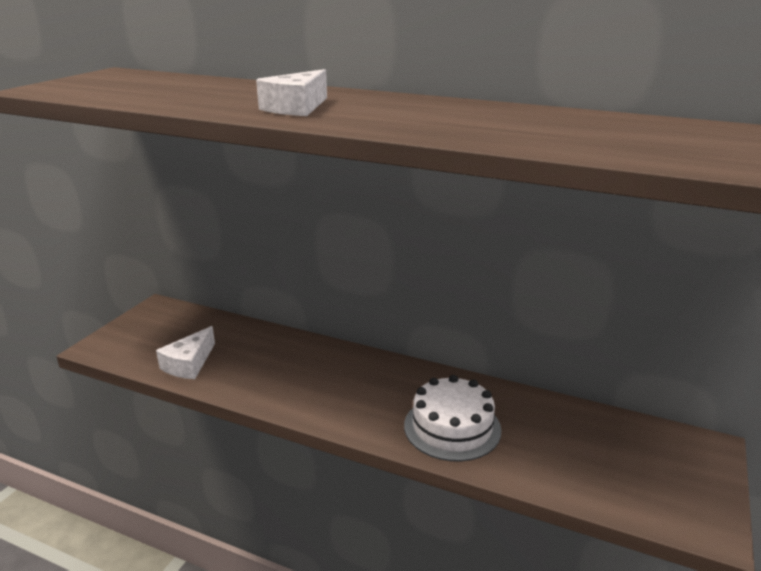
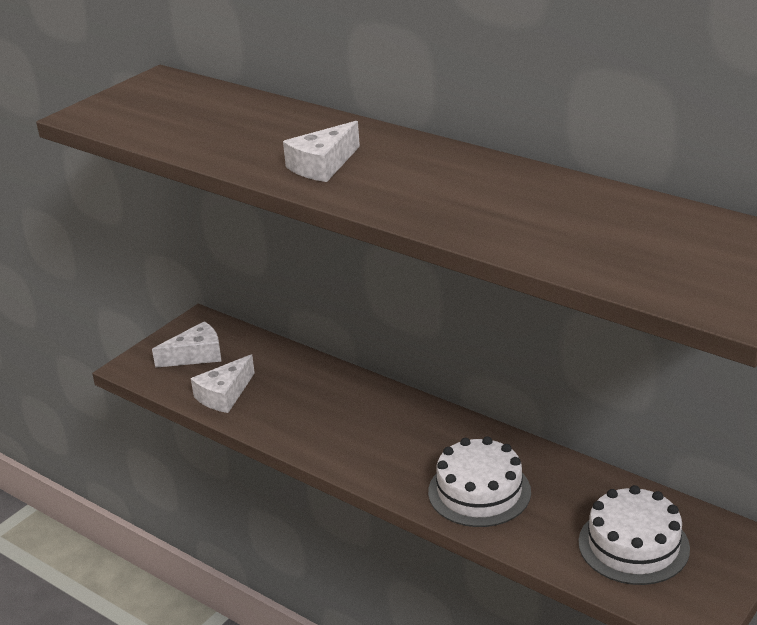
camera: 15 degrees right, 5 degrees up
(157, 333) = (196, 355): none -> white cheese
(613, 461) = (633, 545): none -> white cake

